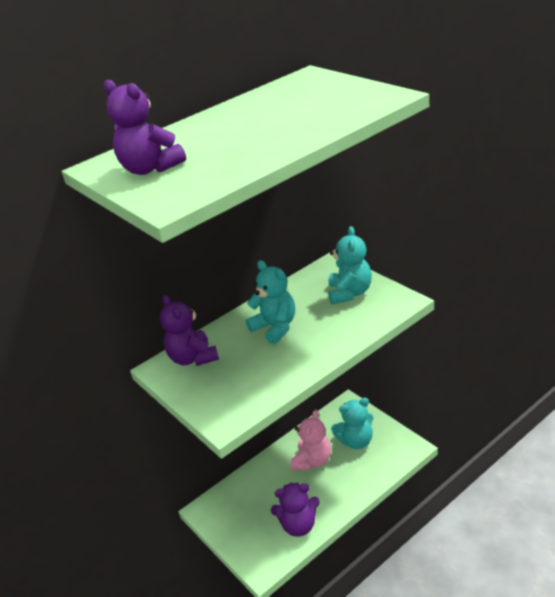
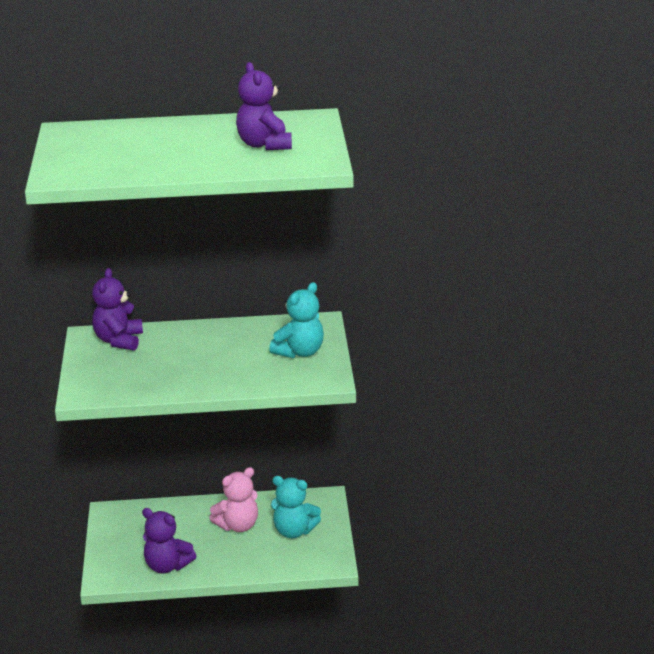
camera: 30 degrees right, 5 degrees down
(150, 169) = (86, 147): purple teddy bear -> purple teddy bear (264, 145)
(275, 327) = (206, 349): turquoise teddy bear -> none

